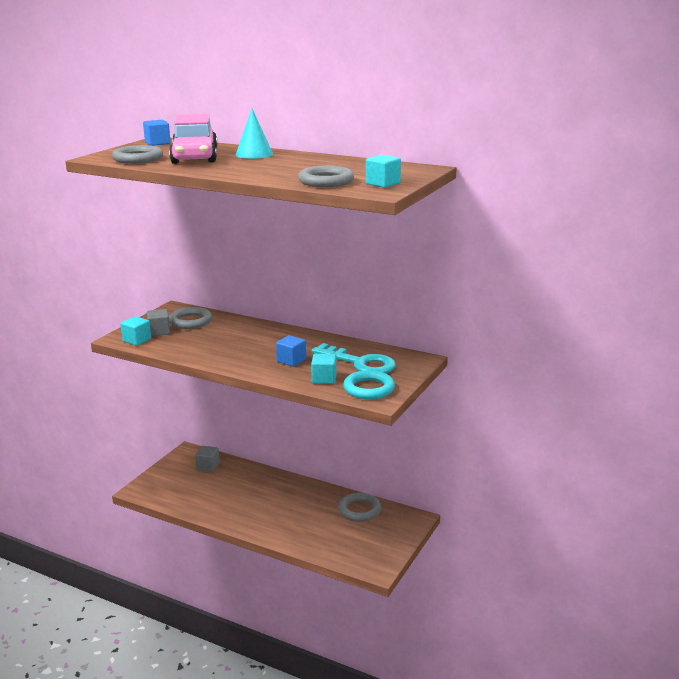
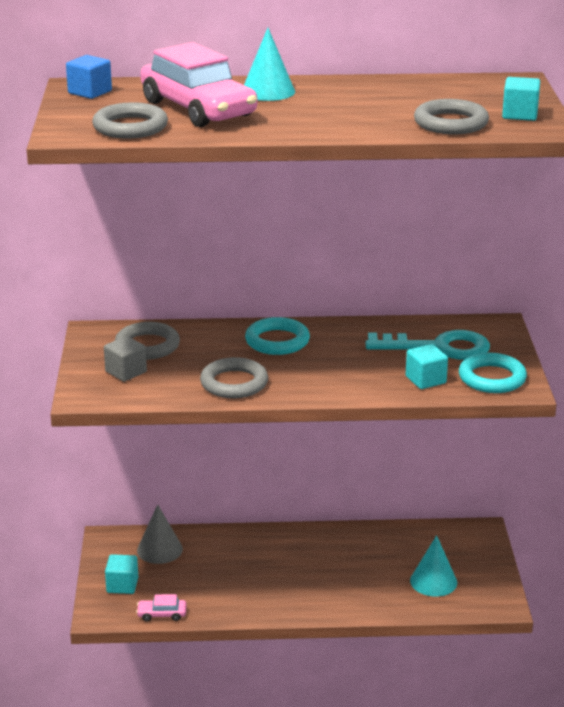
camera: 30 degrees left, 5 degrees up
(137, 340) = (113, 392): turquoise cube -> turquoise cube (122, 585)
(169, 502) = (162, 614): none -> pink car
(208, 466) = (159, 549): grey cube -> grey cone
(266, 336) = (277, 341): none -> turquoise ring
(291, 360) = (355, 366): blue cube -> none
(348, 539) = (433, 581): none -> turquoise cone
(359, 510) = (409, 542): grey ring -> grey ring (234, 383)

